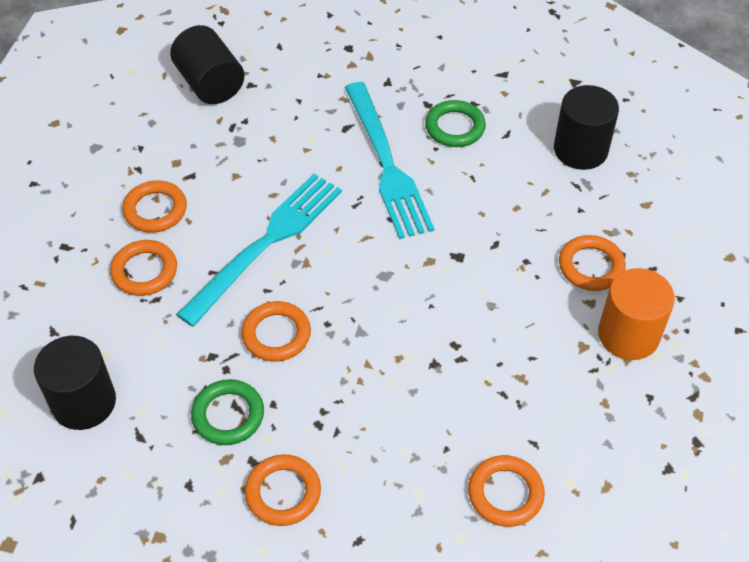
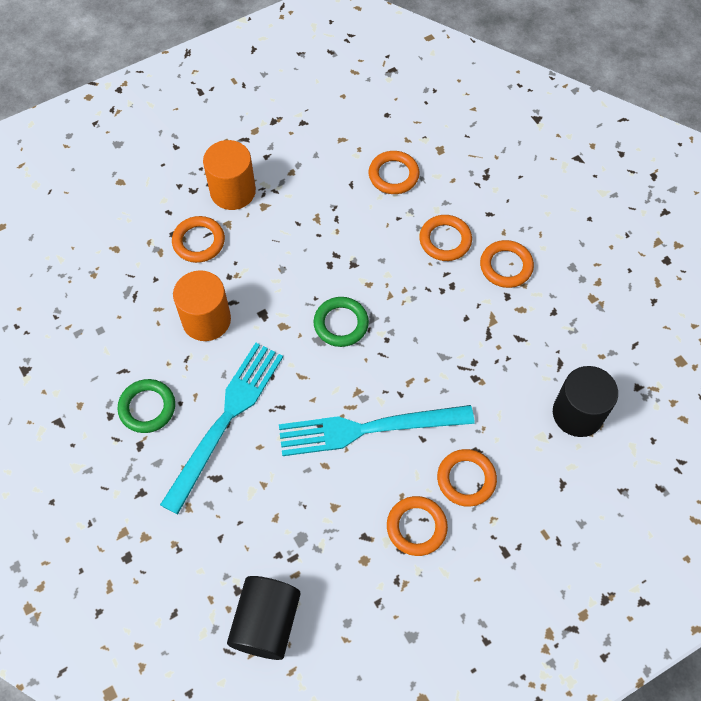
camera: 135 degrees left, 10 degrees up
(228, 415) = (497, 332): green ring -> green ring (341, 324)
(276, 334) = (423, 358): orange ring -> orange ring (445, 240)
(496, 215) = (206, 320): none -> orange cylinder
(580, 150) = (97, 316): black cylinder -> none

